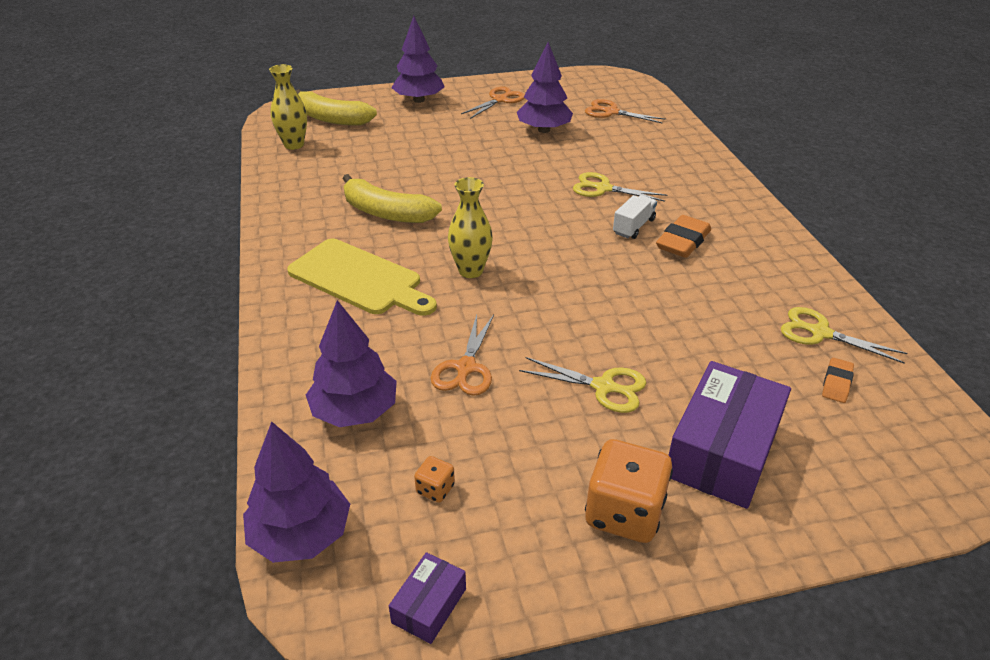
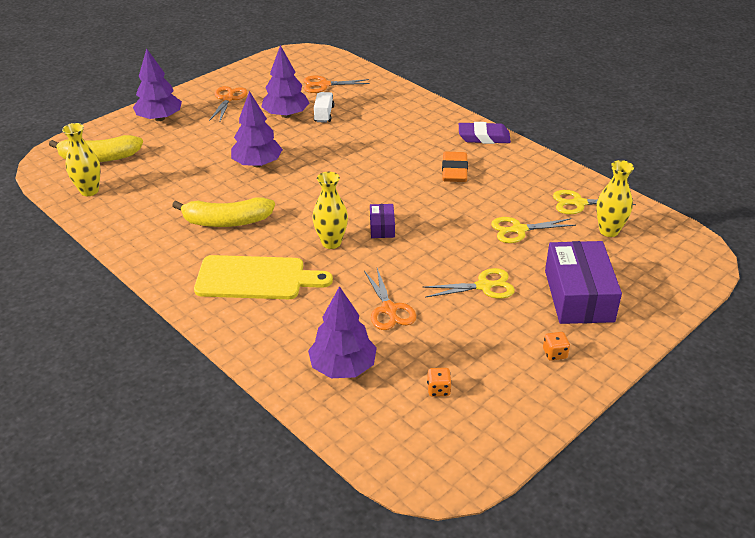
camera: 30 degrees left, 0 degrees up
(301, 535) = (382, 452): purple tree -> purple tree (257, 164)
(429, 605) = (493, 452): purple box -> purple box (382, 227)
(603, 188) = (370, 149): yellow scissors -> yellow scissors (519, 230)
(624, 513) = (554, 353): orange dice -> orange dice, size x0.46
(633, 226) = (414, 171): white truck -> white truck (324, 114)
(753, 216) = (484, 137): none -> purple eraser
(836, 383) = (609, 231): orange eraser -> yellow vase

